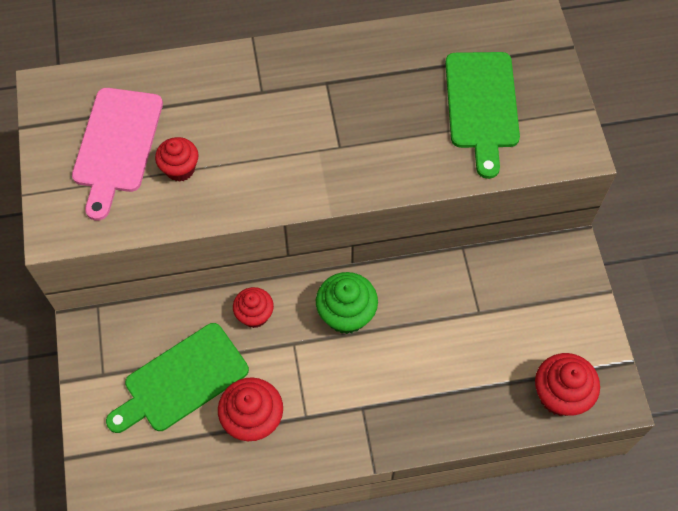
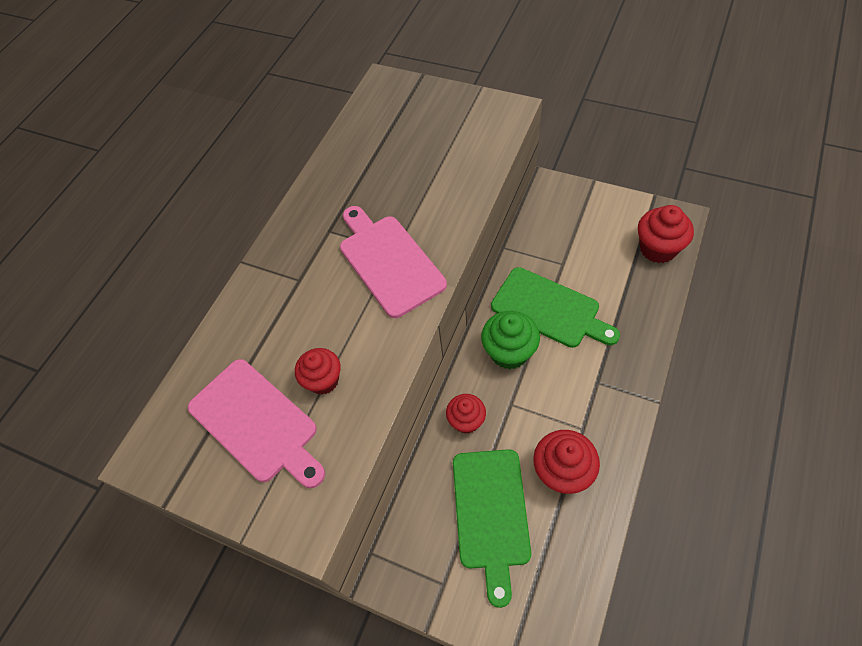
camera: 50 degrees left, 5 degrees down
(324, 149) = (389, 262): none -> pink cutting board
(482, 105) = (429, 144): green cutting board -> green cutting board (549, 309)

